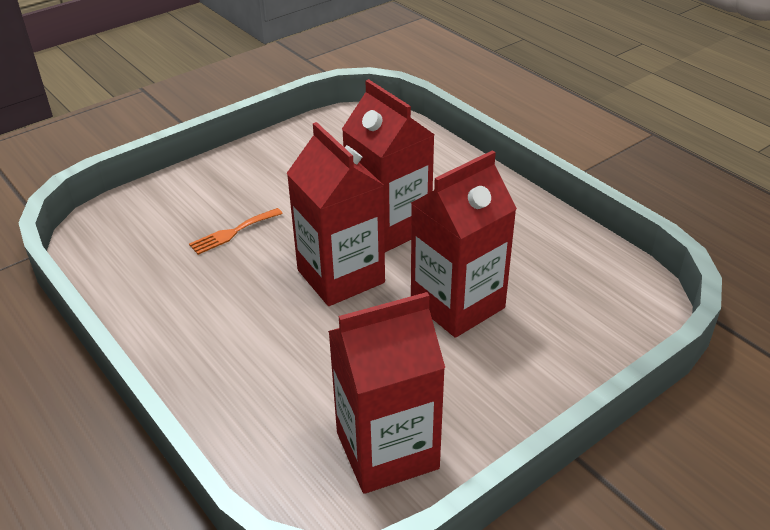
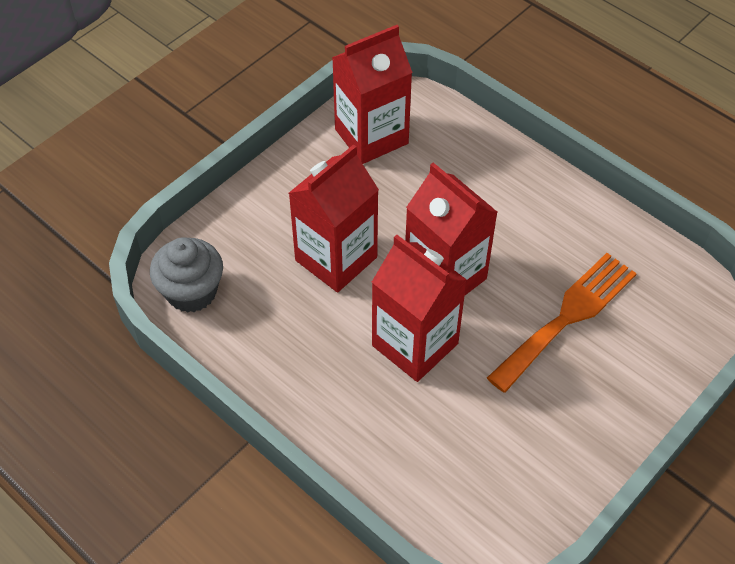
camera: 170 degrees right, 15 degrees up
(233, 232) = (567, 317): orange fork -> orange fork, size x2.03
(621, 290) = (191, 292): none -> grey cupcake

